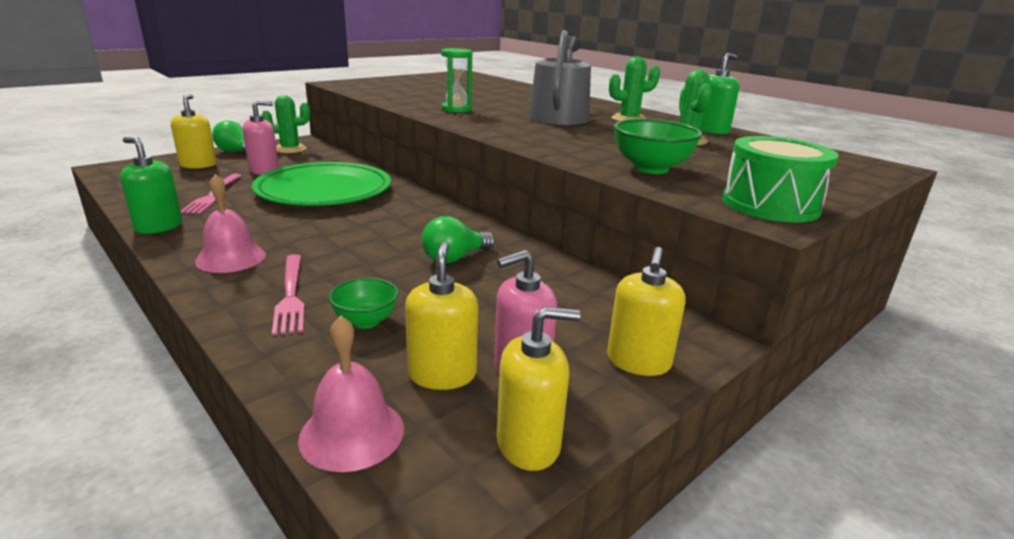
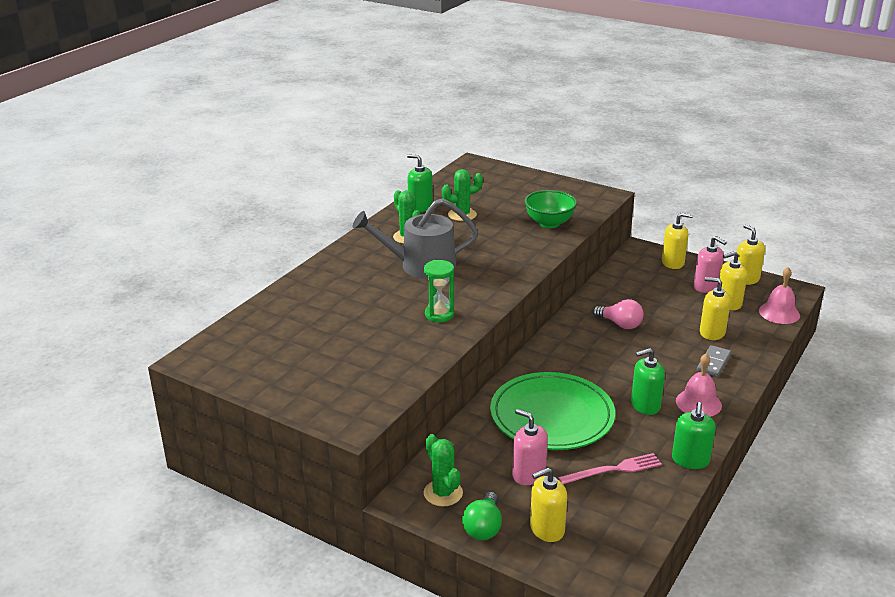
camera: 105 degrees left, 5 degrees up
(275, 229) = (645, 405): none -> green soap dispenser
(291, 295) = (713, 363): pink fork -> grey domino
(365, 321) = (712, 332): green bowl -> yellow soap dispenser
(455, 258) = (620, 324): green light bulb -> pink light bulb
(770, 205) = (583, 195): green drum -> none

